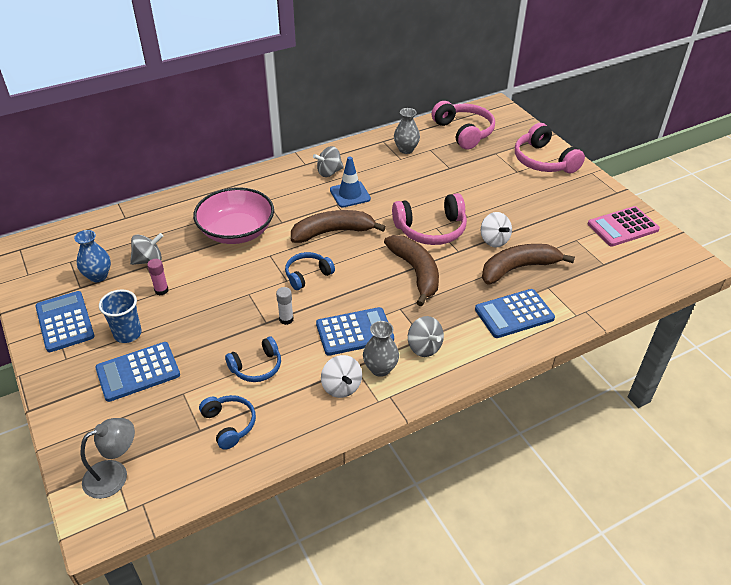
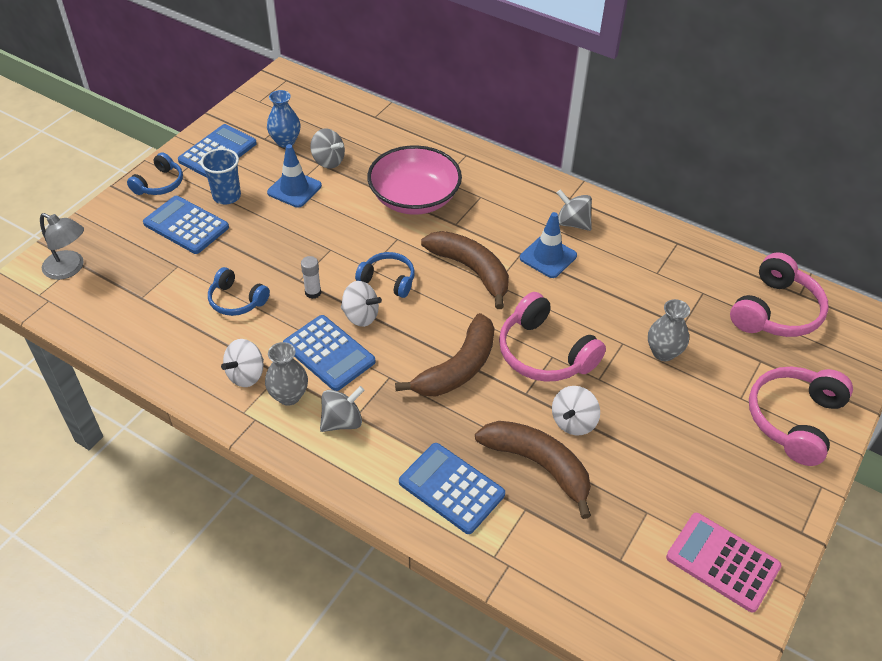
camera: 60 degrees right, 5 degrees up
(161, 290) = (294, 189): pink glue stick -> blue traffic cone
(229, 424) = (157, 314): blue headphones -> blue headphones (160, 184)
(331, 302) = (361, 316): none -> white spinning top
(406, 149) = (680, 270): grey vase -> grey vase (663, 352)
(424, 347) = (342, 421): grey spinning top -> grey spinning top turned 150 degrees counterclockwise

